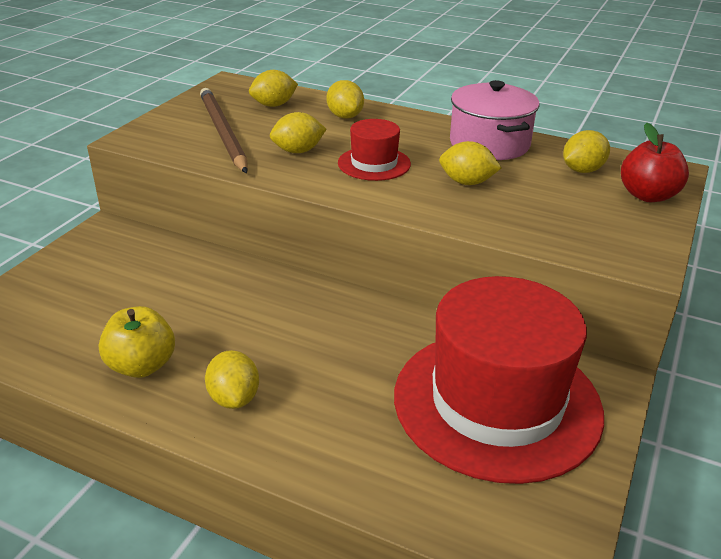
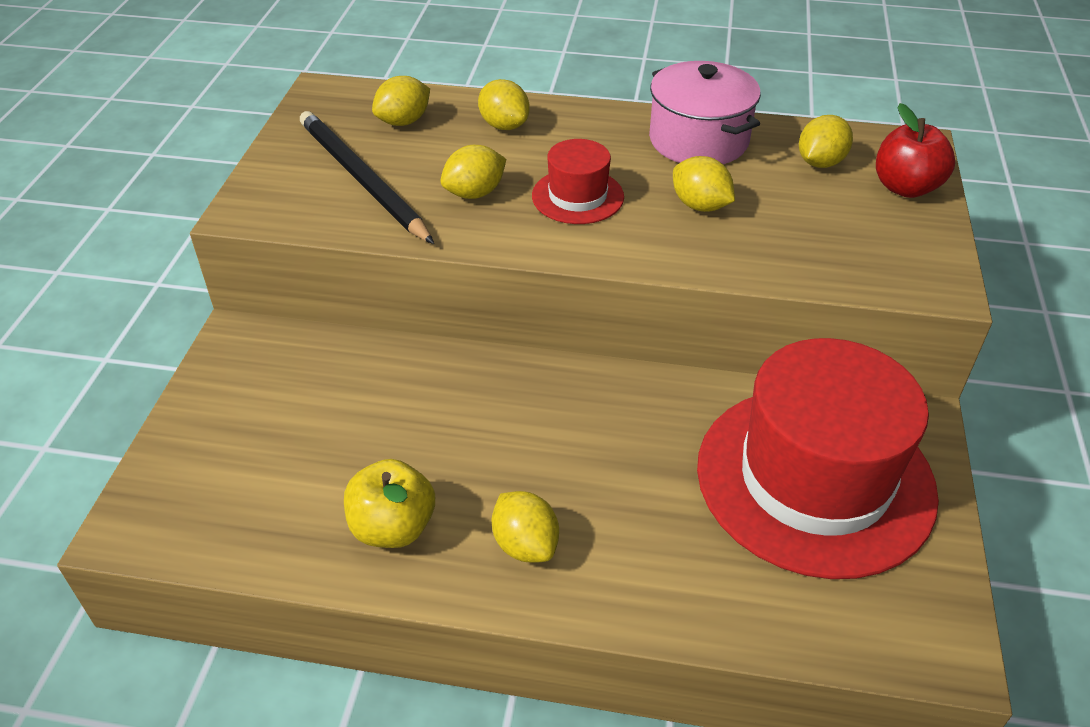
camera: 15 degrees left, 10 degrees up
(223, 132) = (362, 179): brown pencil -> black pencil
(467, 182) = (700, 206): yellow lemon -> yellow lemon turned 45 degrees clockwise

